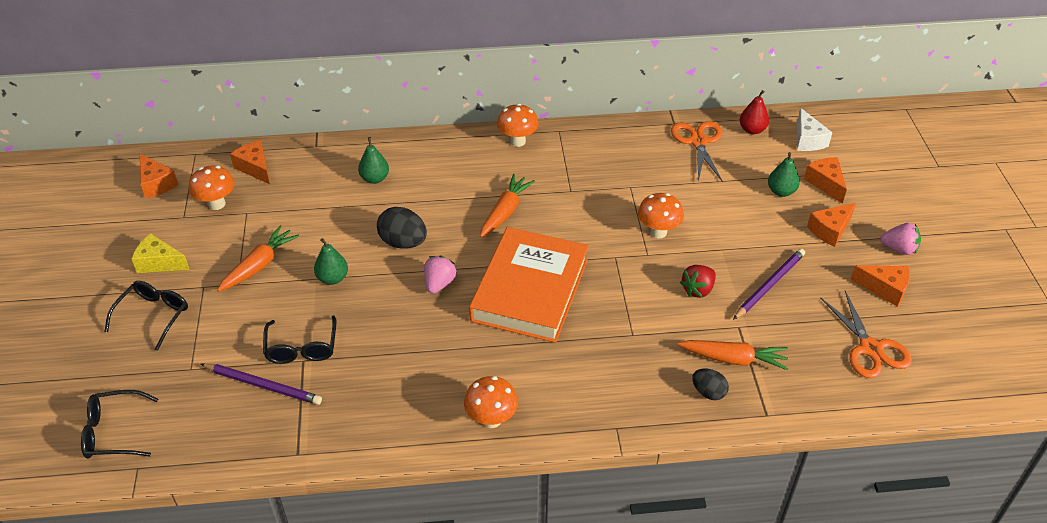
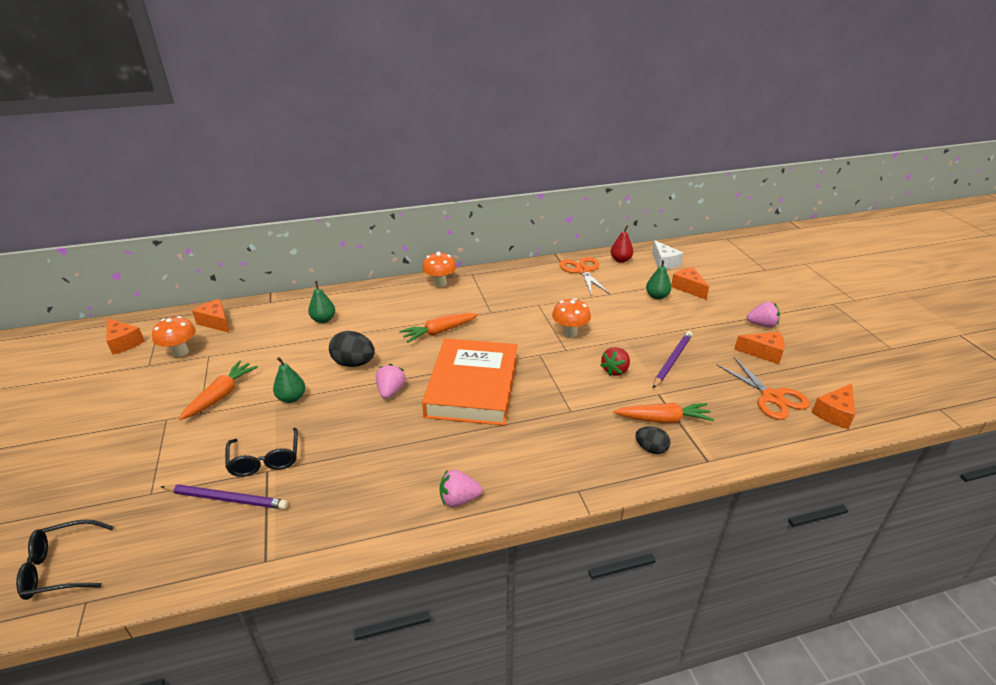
camera: 10 degrees left, 10 degrees down
(154, 315) = (114, 450): black glasses -> none
(159, 263) = (123, 404): yellow cheese -> none
(491, 419) = (459, 499): orange mushroom -> pink strawberry
(505, 212) = (439, 332): orange carrot -> orange carrot turned 135 degrees counterclockwise
(830, 230) = (704, 318): orange cheese -> orange cheese (834, 413)

